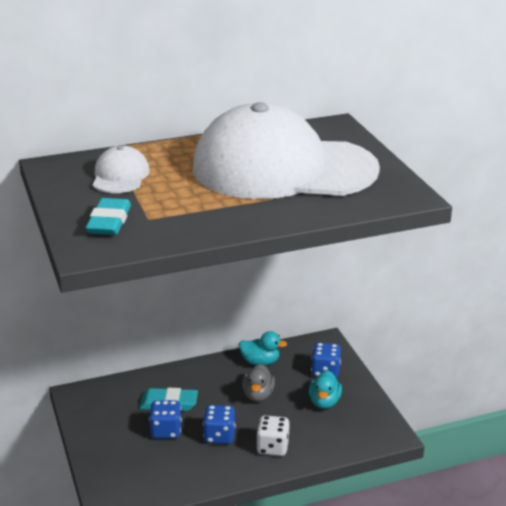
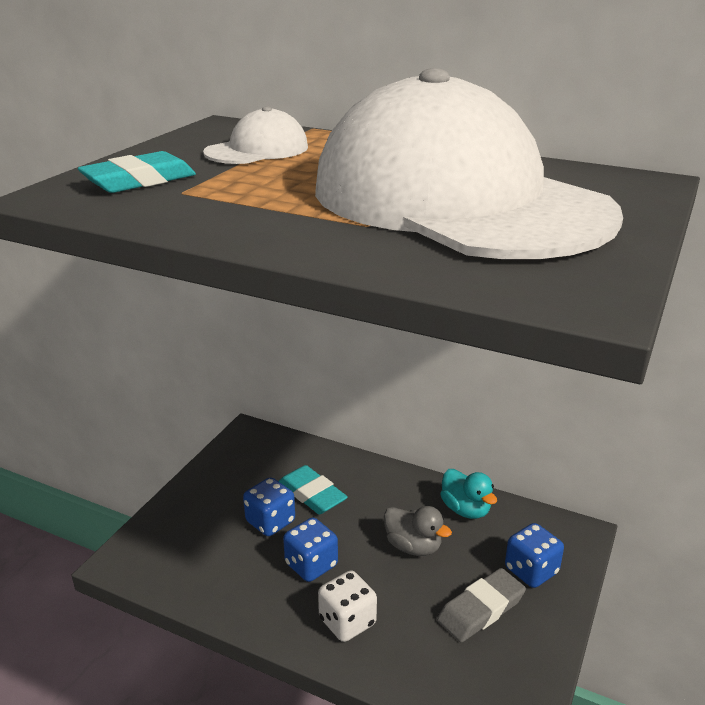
camera: 45 degrees right, 0 degrees up
(258, 395) = (413, 546): grey duck -> grey duck turned 105 degrees counterclockwise
(324, 402) = (481, 609): turquoise duck -> grey eraser

